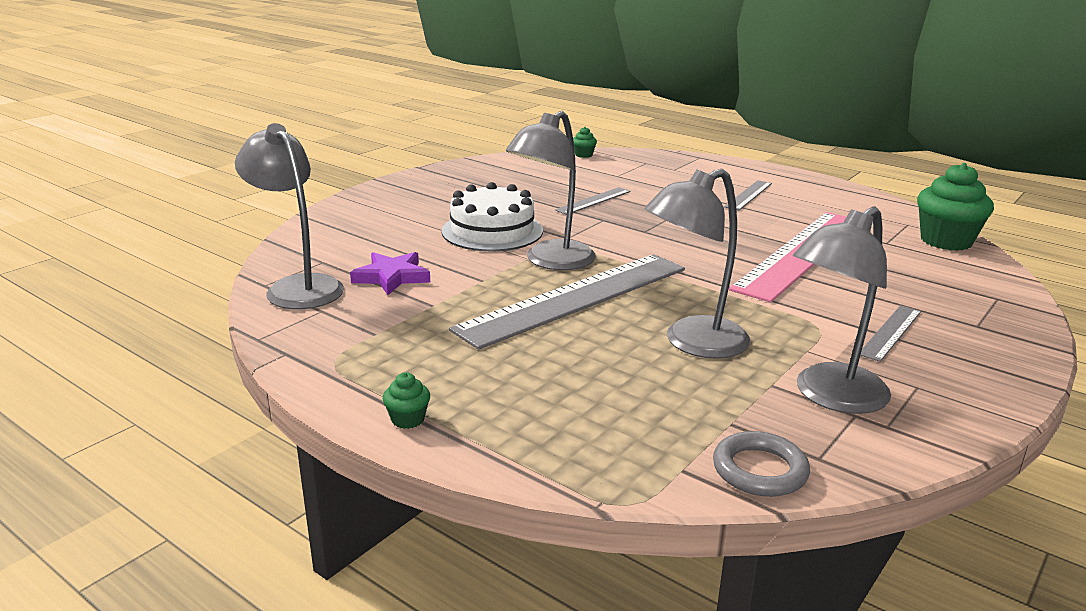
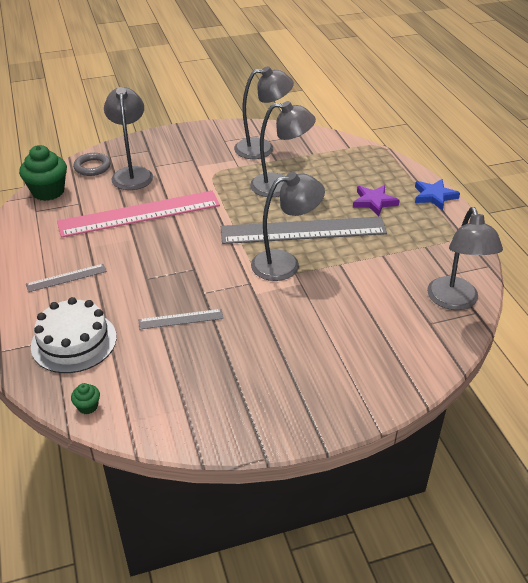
camera: 145 degrees left, 15 degrees up
(392, 277) = (392, 288): purple star -> purple star (374, 202)
(408, 419) = (434, 196): green cupcake -> blue star
(492, 231) = (292, 311): white cake -> white cake (74, 341)
(759, 470) = (324, 139): grey ring -> grey ring (92, 167)
(890, 332) = (190, 160): grey ruler -> none
(915, 288) = (132, 173): none -> grey lamp

